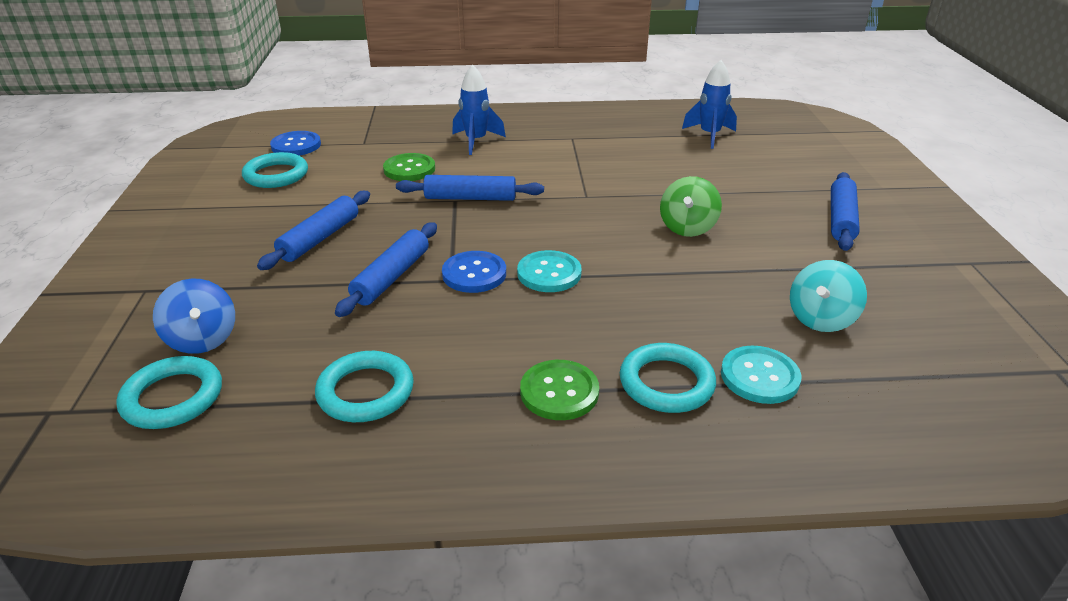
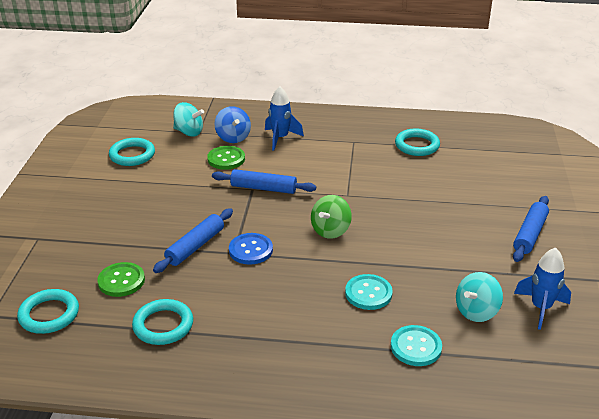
camera: 10 degrees right, 0 degrees up
(202, 339) = (70, 278): blue spinning top -> blue spinning top (233, 137)
(296, 145) = (150, 130): blue button -> none
(320, 238) = (153, 211): blue rolling pin -> none
(351, 144) = (189, 132): none -> turquoise spinning top
(549, 273) = (301, 255): turquoise button -> turquoise button (368, 293)
(559, 392) = (282, 341): green button -> green button (121, 281)
(666, 383) = (353, 343): turquoise ring -> turquoise ring (417, 145)
(687, 227) = (411, 229): green spinning top -> green spinning top (330, 230)
(709, 135) = (461, 149): blue rocket -> blue rocket (540, 308)

